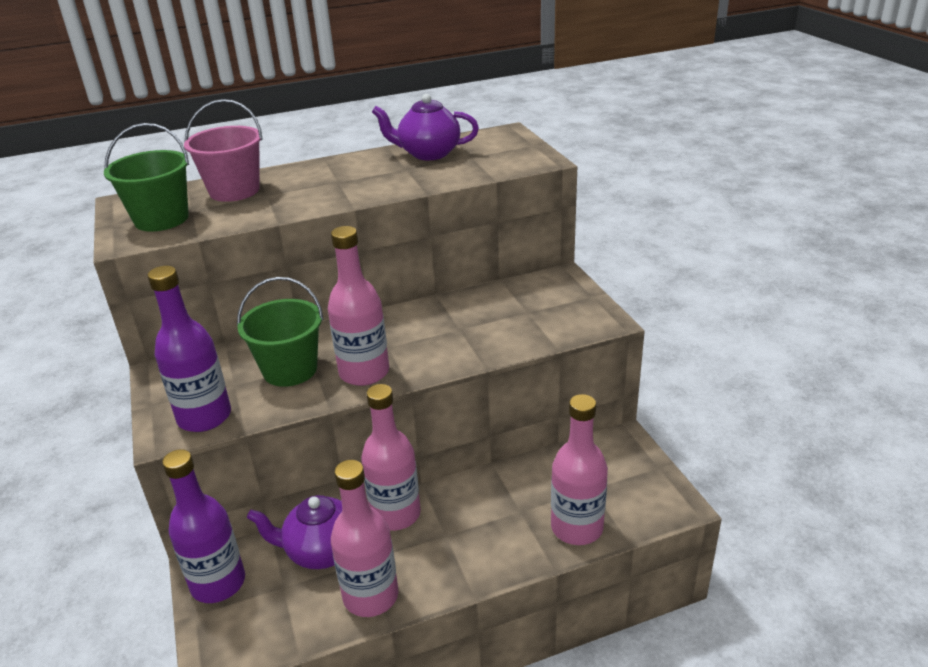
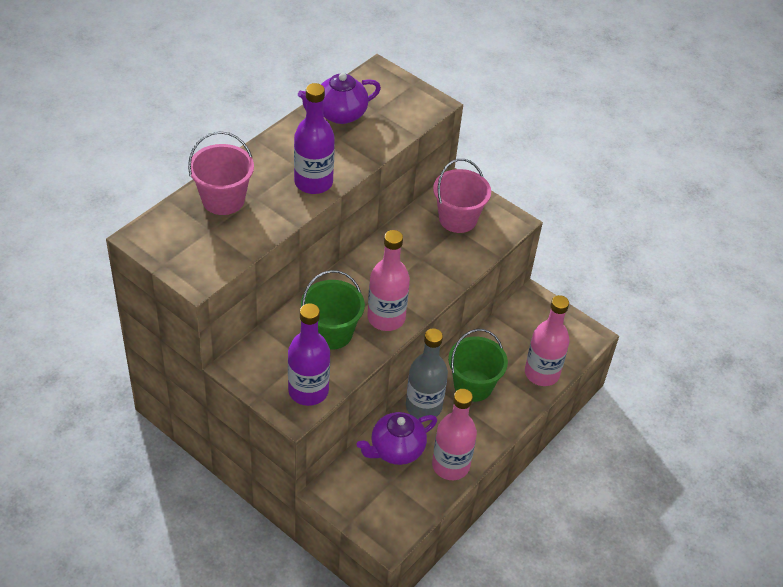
camera: 35 degrees left, 15 degrees up
(161, 219) = (199, 248): green bucket -> green bucket (473, 385)
(218, 583) = (347, 497): purple bottle -> purple bottle (313, 182)
(395, 514) = (423, 406): pink bottle -> grey bottle
(536, 304) = (458, 219): none -> pink bucket

